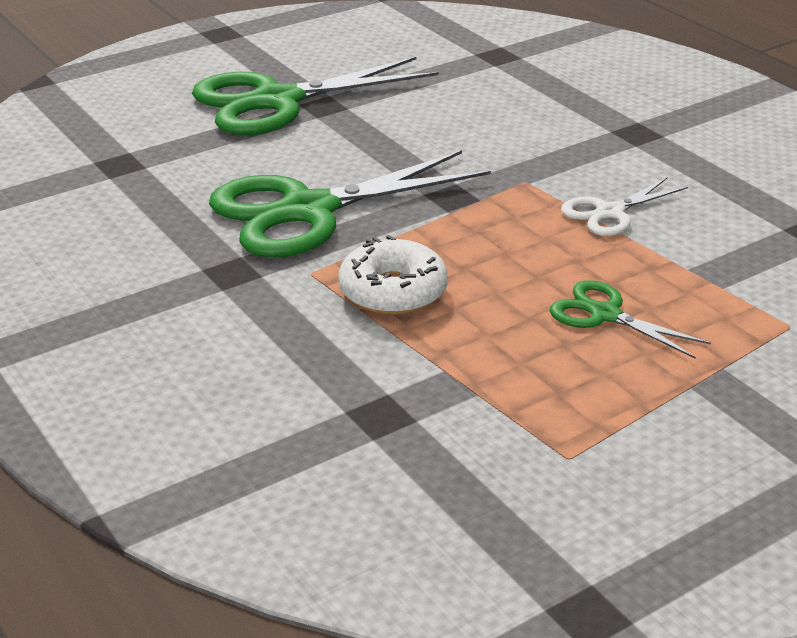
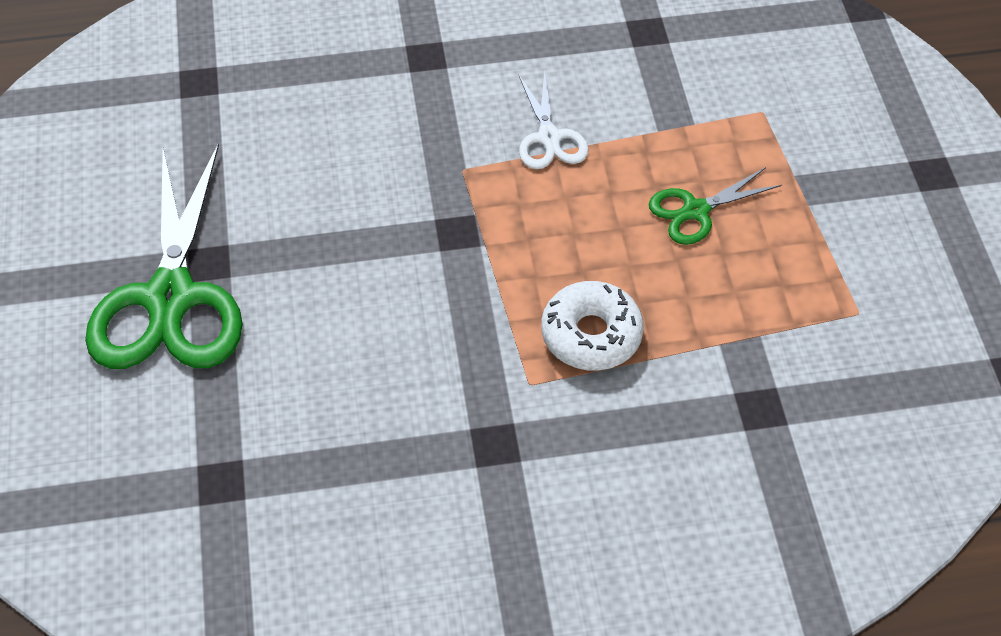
camera: 65 degrees left, 20 degrees up
(308, 211) = (419, 349): green scissors -> none

